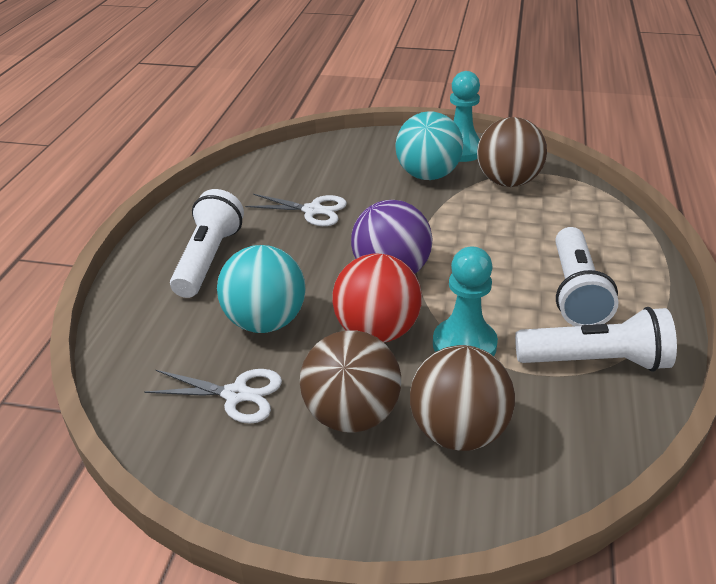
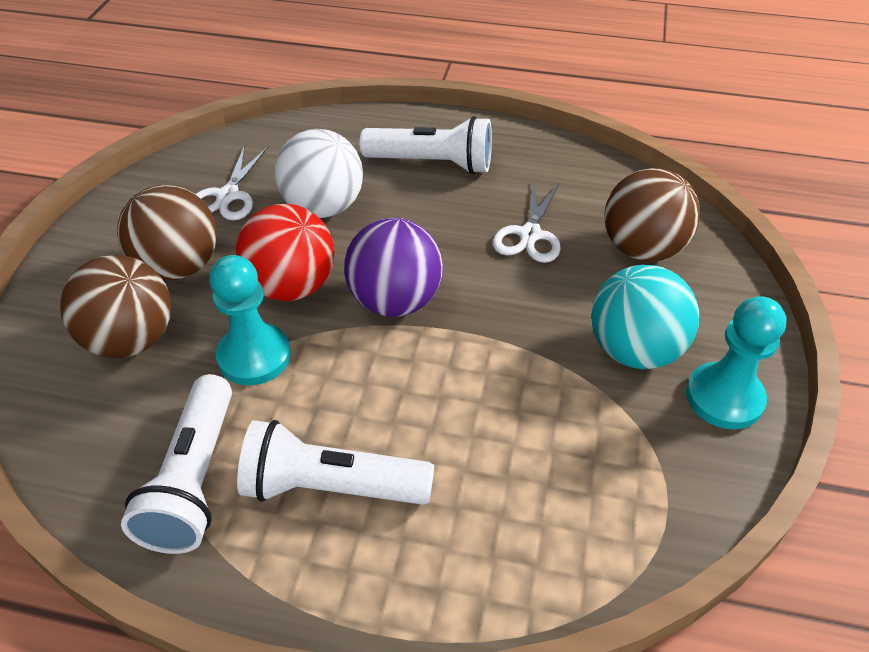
camera: 90 degrees right, 10 degrees up
(265, 322) = (323, 207): turquoise ball -> white ball
(508, 182) = (628, 449): brown ball -> brown ball (642, 249)

